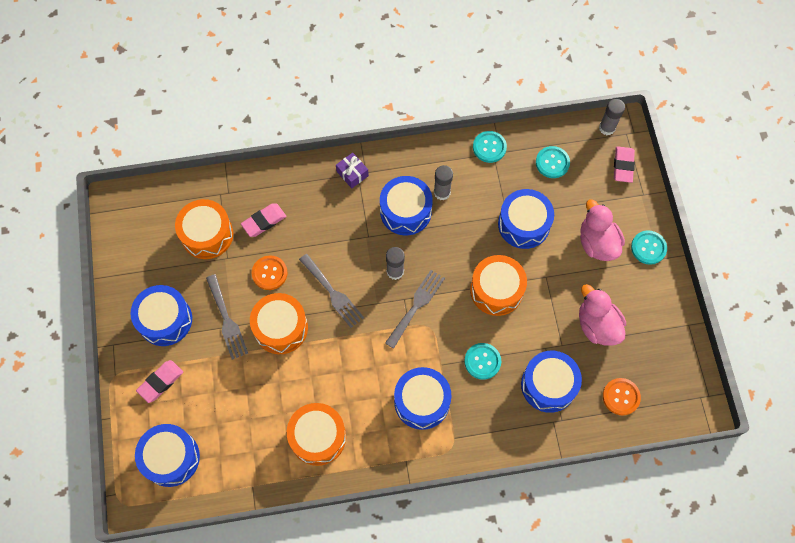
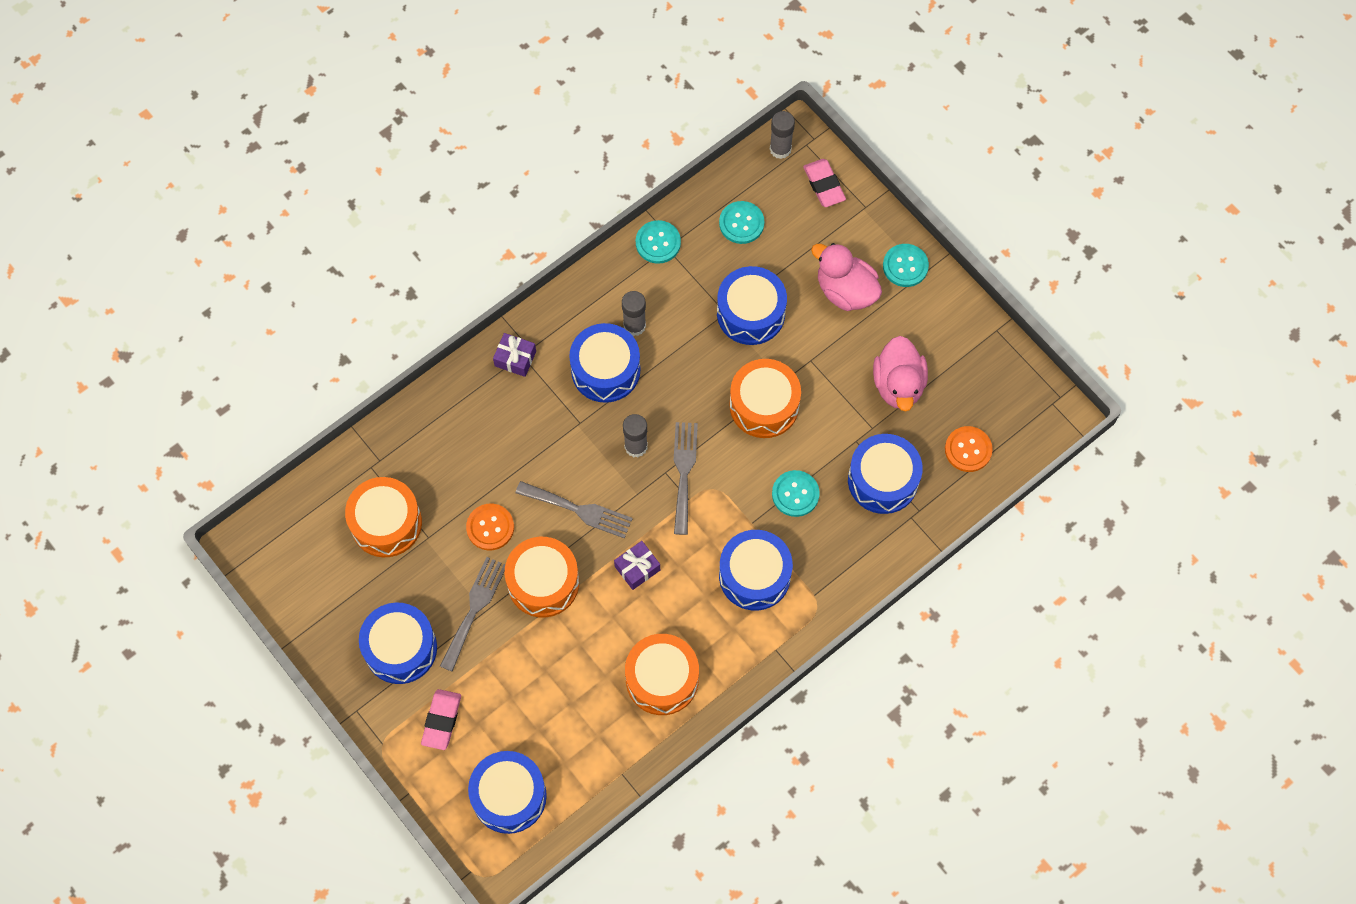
camera: 30 degrees left, 0 degrees up
(227, 320) = (474, 608): grey fork -> grey fork turned 105 degrees counterclockwise
(264, 221) = (445, 471): pink eraser -> none
(347, 353) = (637, 568): none -> purple gift
(597, 325) = (898, 384): pink duck -> pink duck turned 120 degrees counterclockwise

